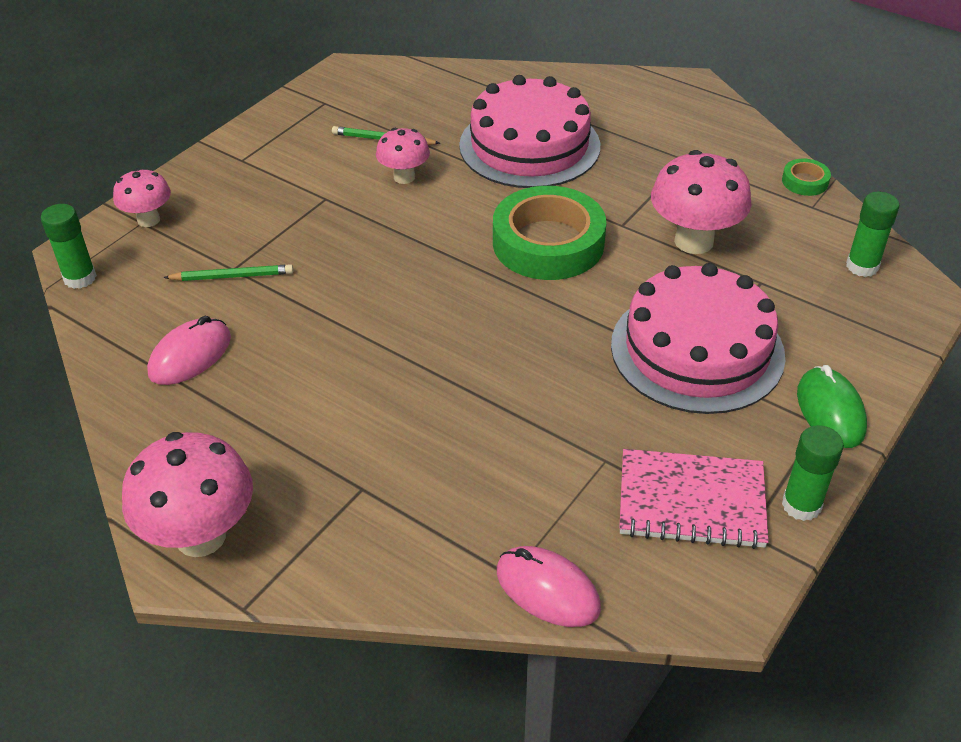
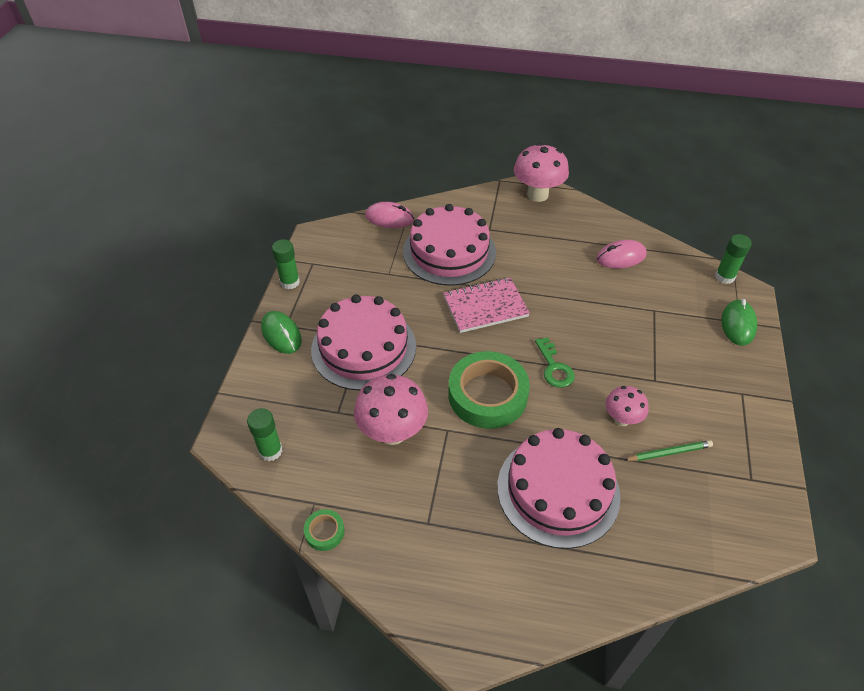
camera: 155 degrees right, 5 degrees up
(148, 220) = (738, 324): pink mushroom -> green mouse
(190, 356) = (621, 257): pink mouse -> pink mouse turned 60 degrees clockwise
(232, 276) = (649, 305): green pencil -> none
(437, 245) = (554, 367): none -> green key
(470, 465) = (449, 252): none -> pink cake
(691, 501) = (341, 268): pink notebook -> pink notebook (485, 307)

